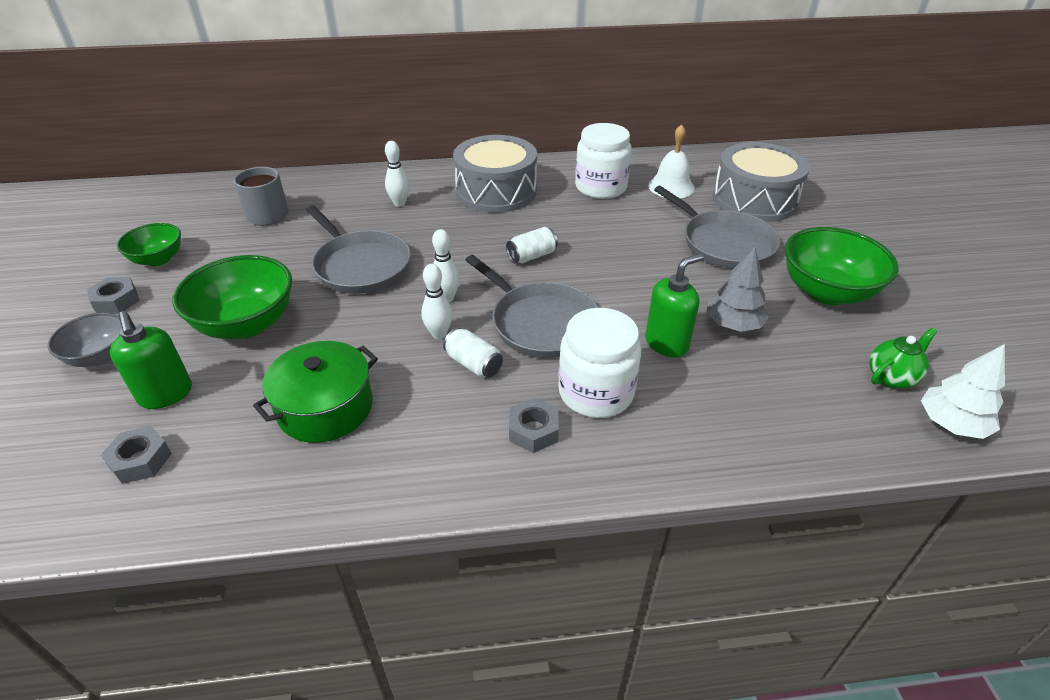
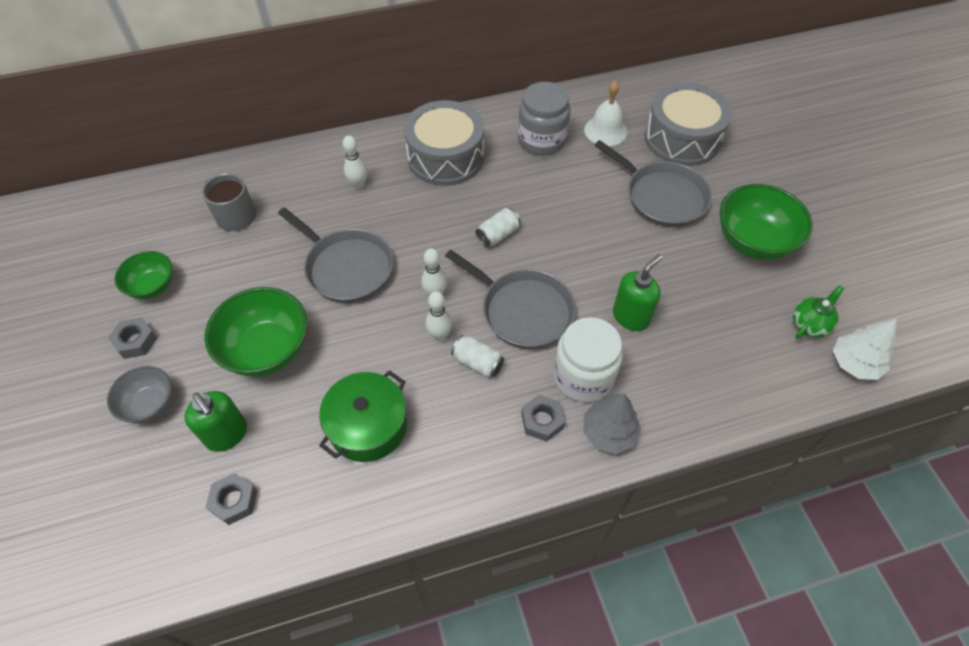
camera: 10 degrees left, 15 degrees up
(600, 187) = (541, 140): white jar -> grey jar
(733, 324) = (681, 288): grey tree -> grey tree (608, 432)

